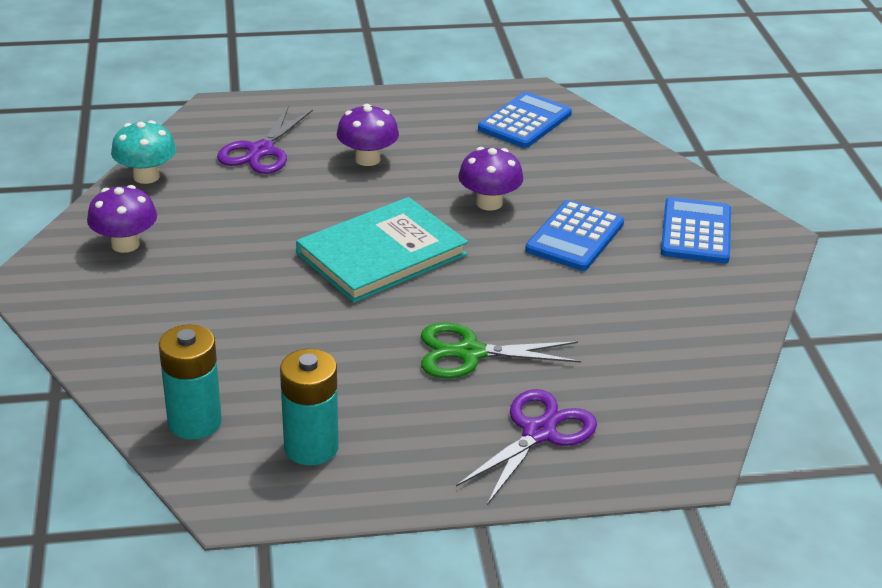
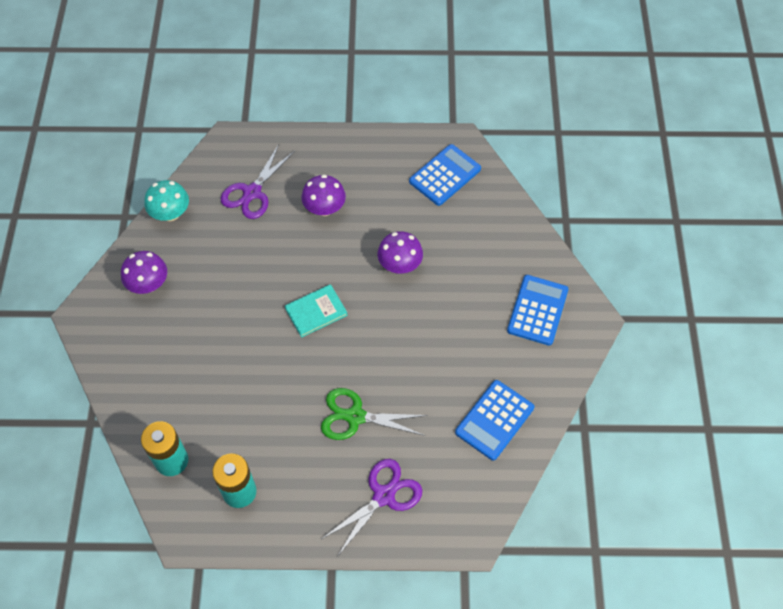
camera: 10 degrees right, 25 degrees up
(382, 254) = (316, 312): turquoise book -> turquoise book, size x0.55
(575, 237) = (451, 307): blue calculator -> blue calculator (494, 420)

